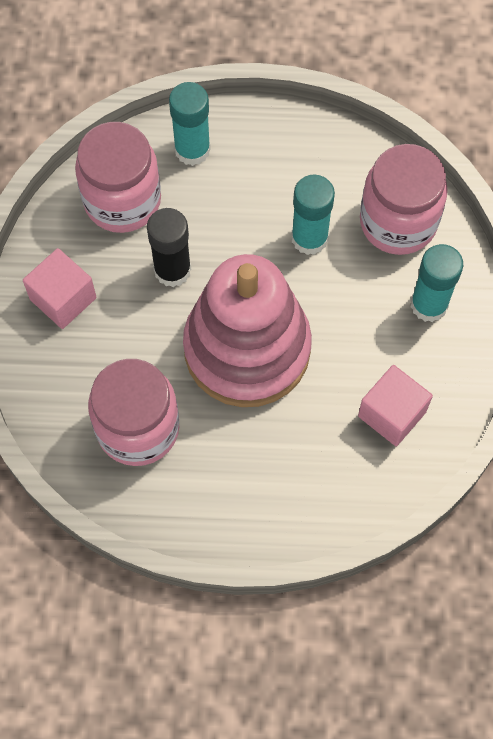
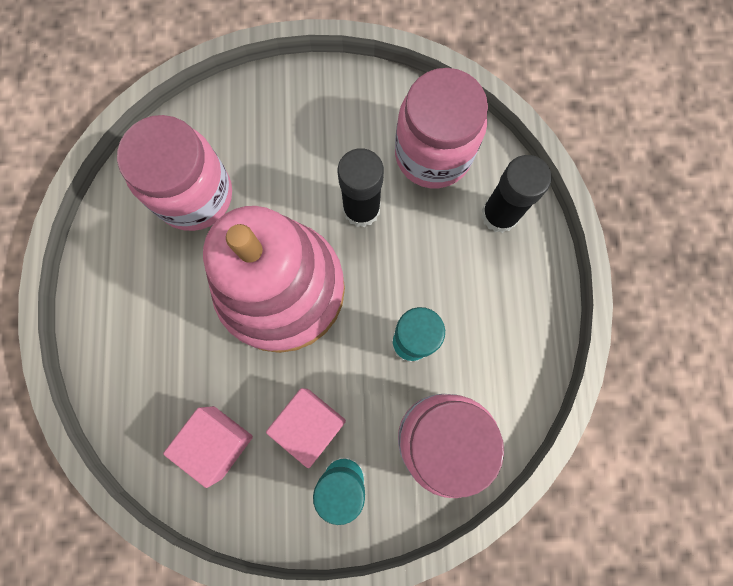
camera: 85 degrees right, 10 degrees up
(63, 298) = (322, 114): pink cube -> pink cube (310, 424)
(192, 150) = (499, 215): turquoise glue stick -> black glue stick

